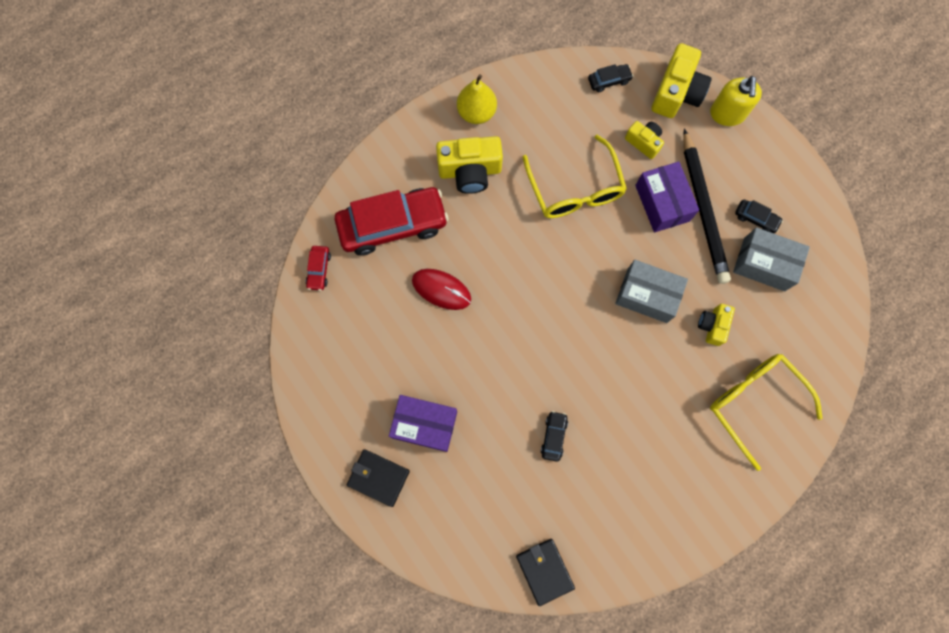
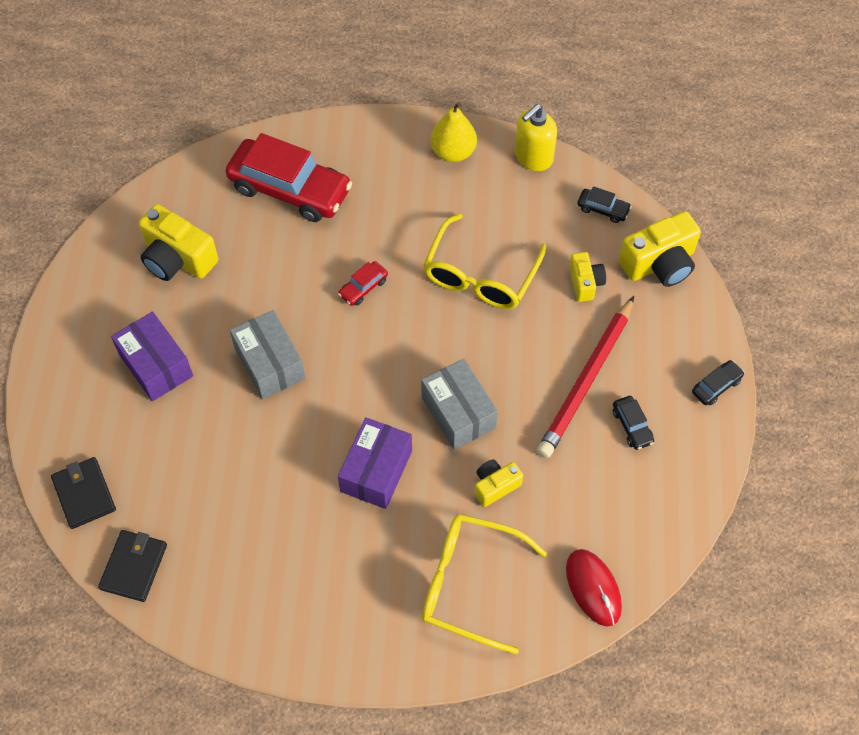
camera: 40 degrees right, 15 degrees down
(319, 270) = (194, 179): red car -> red car (363, 287)
(378, 477) = (76, 376): black wallet -> black wallet (84, 494)
(441, 290) = (279, 270): red mouse -> red mouse (593, 588)
(470, 171) = (399, 194): yellow camera -> yellow camera (177, 258)
(553, 436) = (254, 463): black car -> black car (716, 386)
(662, 203) = (551, 346): purple box -> purple box (376, 471)
(703, 210) = (586, 380): black pencil -> red pencil
(727, 114) = (693, 316): yellow soap dispenser -> yellow soap dispenser (533, 157)
(754, 402) = (469, 584): yellow glasses -> yellow glasses turned 75 degrees counterclockwise
(764, 264) = (600, 471): grey box -> grey box (270, 363)

